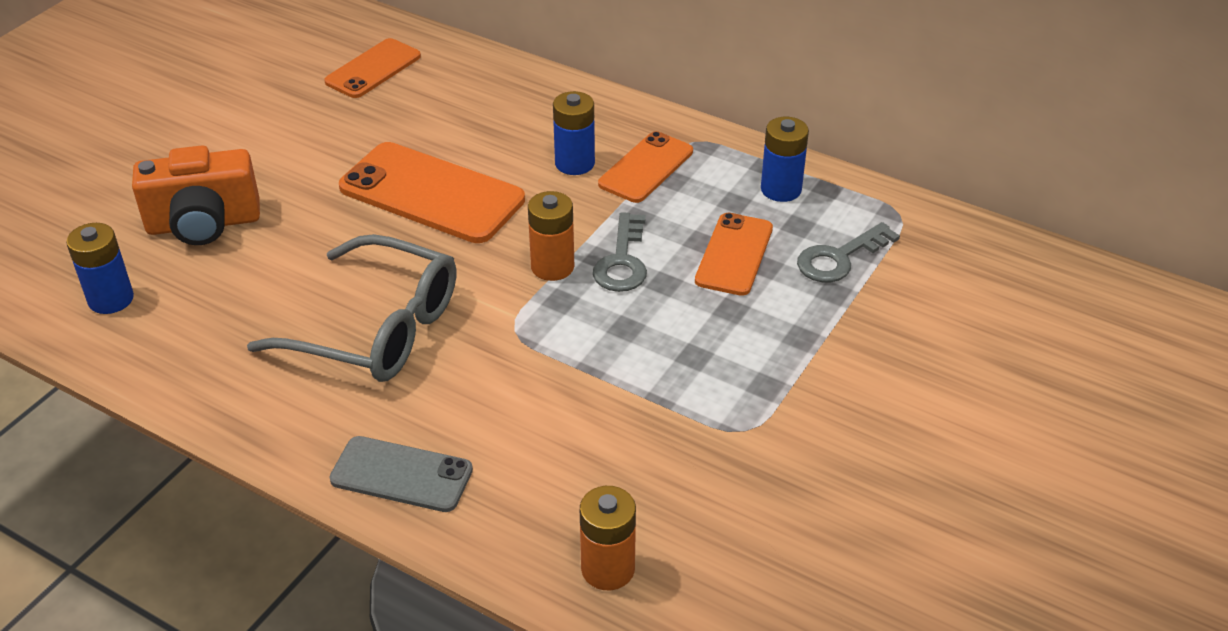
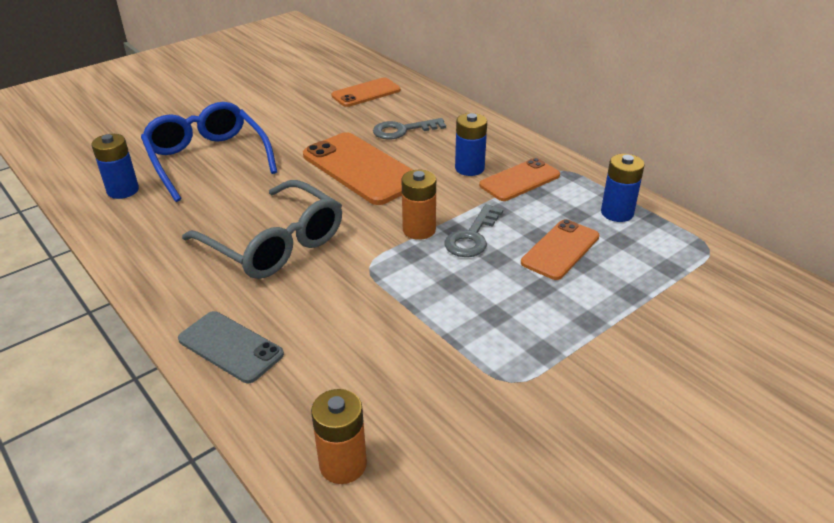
camera: 20 degrees right, 5 degrees down
(204, 224) = (207, 159): orange camera -> blue glasses
(839, 258) = (645, 269): grey key -> grey key (403, 130)

